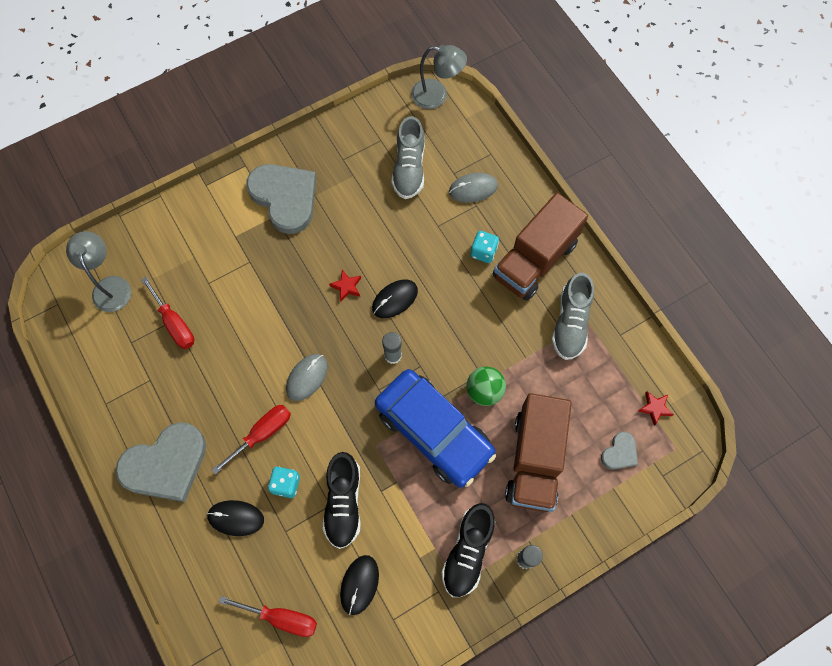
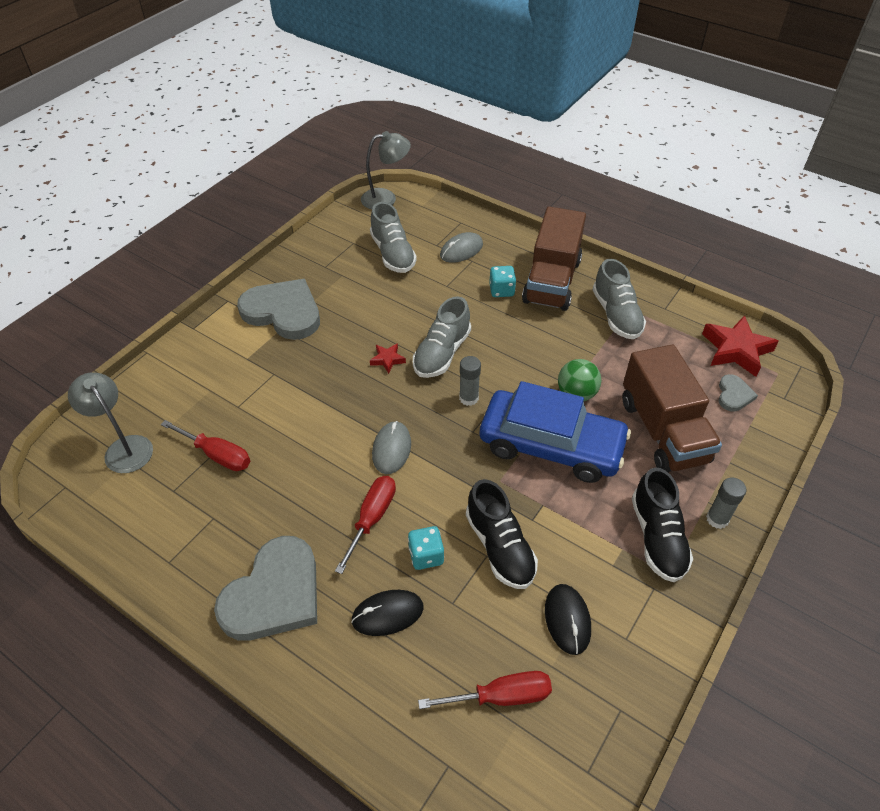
camera: 25 degrees left, 20 degrees down
(395, 299) = (442, 353): black mouse -> grey shoe
(655, 408) = (736, 350): red star -> red star, size x2.01

